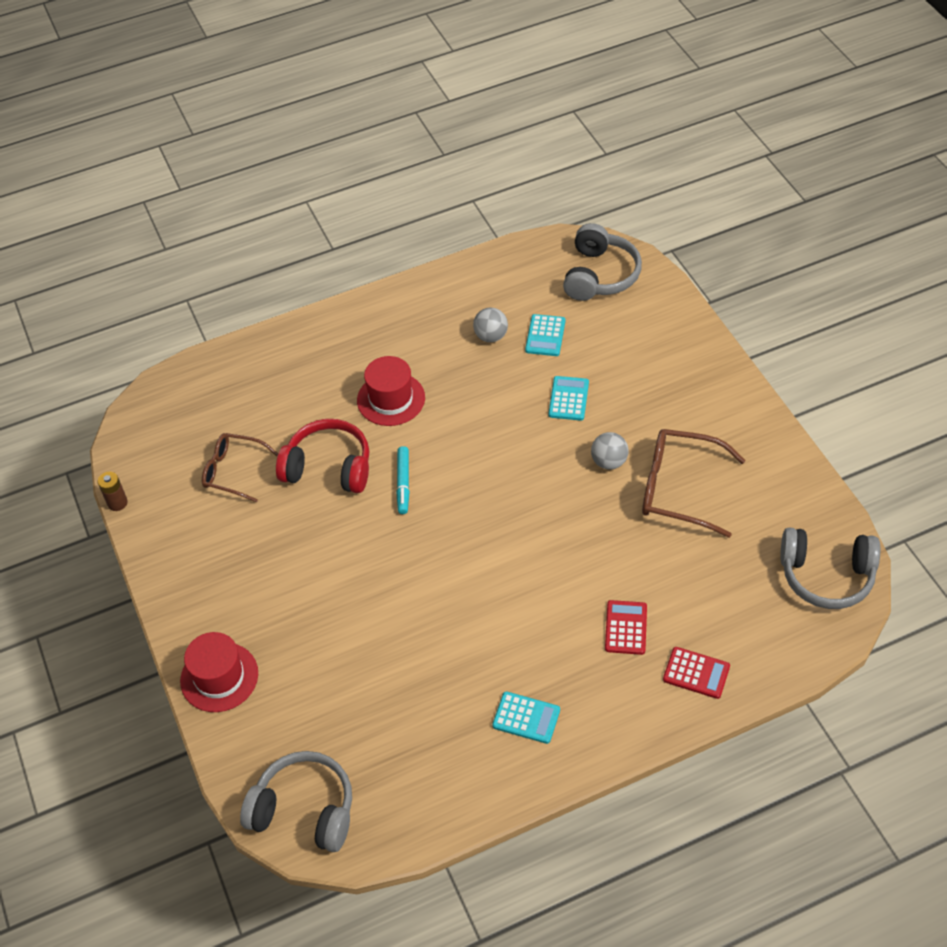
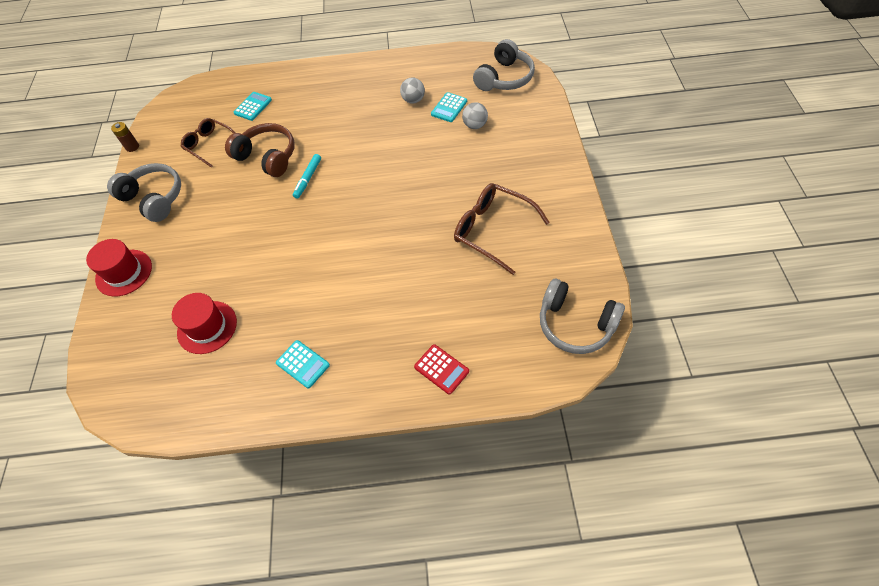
camera: 20 degrees right, 5 degrees up
(304, 810) = (121, 382): grey headphones -> grey headphones (154, 198)
(328, 467) = (267, 157): red headphones -> brown headphones
(391, 399) = (329, 124): red hat -> red hat (207, 327)
(568, 399) = (444, 151): turquoise calculator -> turquoise calculator (253, 106)
(609, 462) = (451, 199): grey ball -> grey ball (475, 125)
(626, 628) = (406, 319): red calculator -> none

